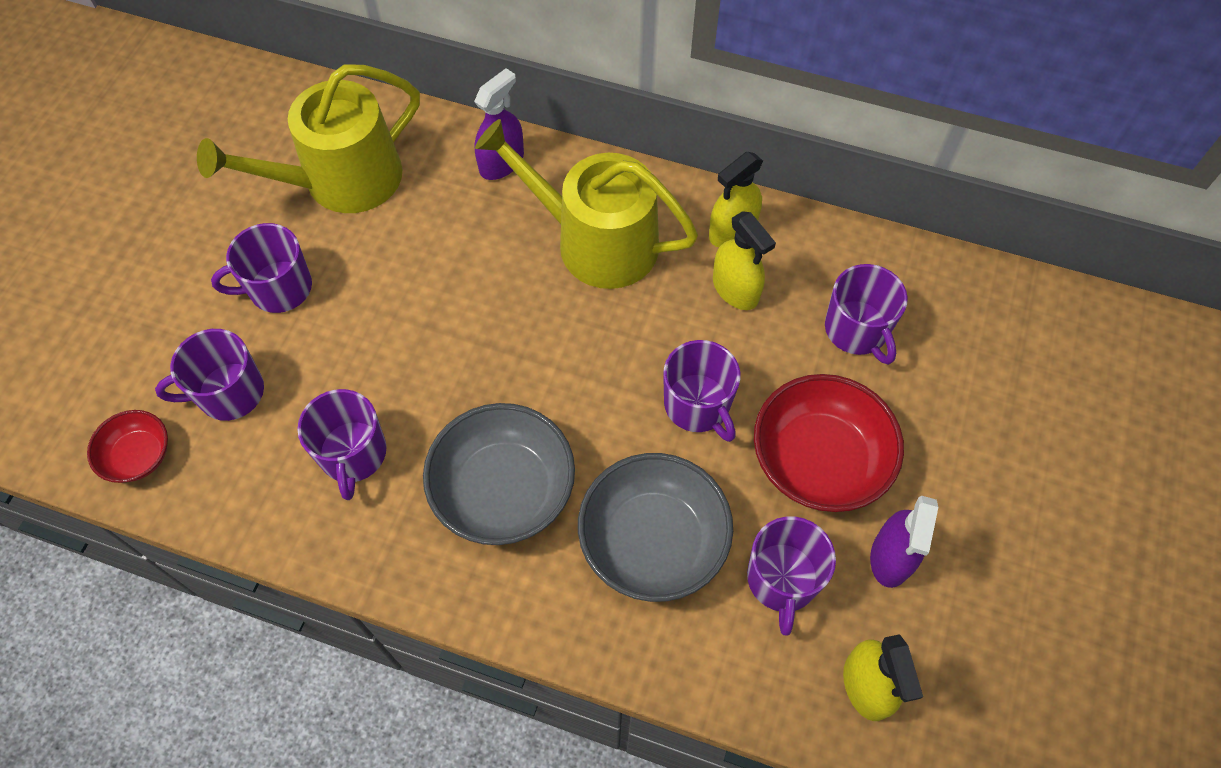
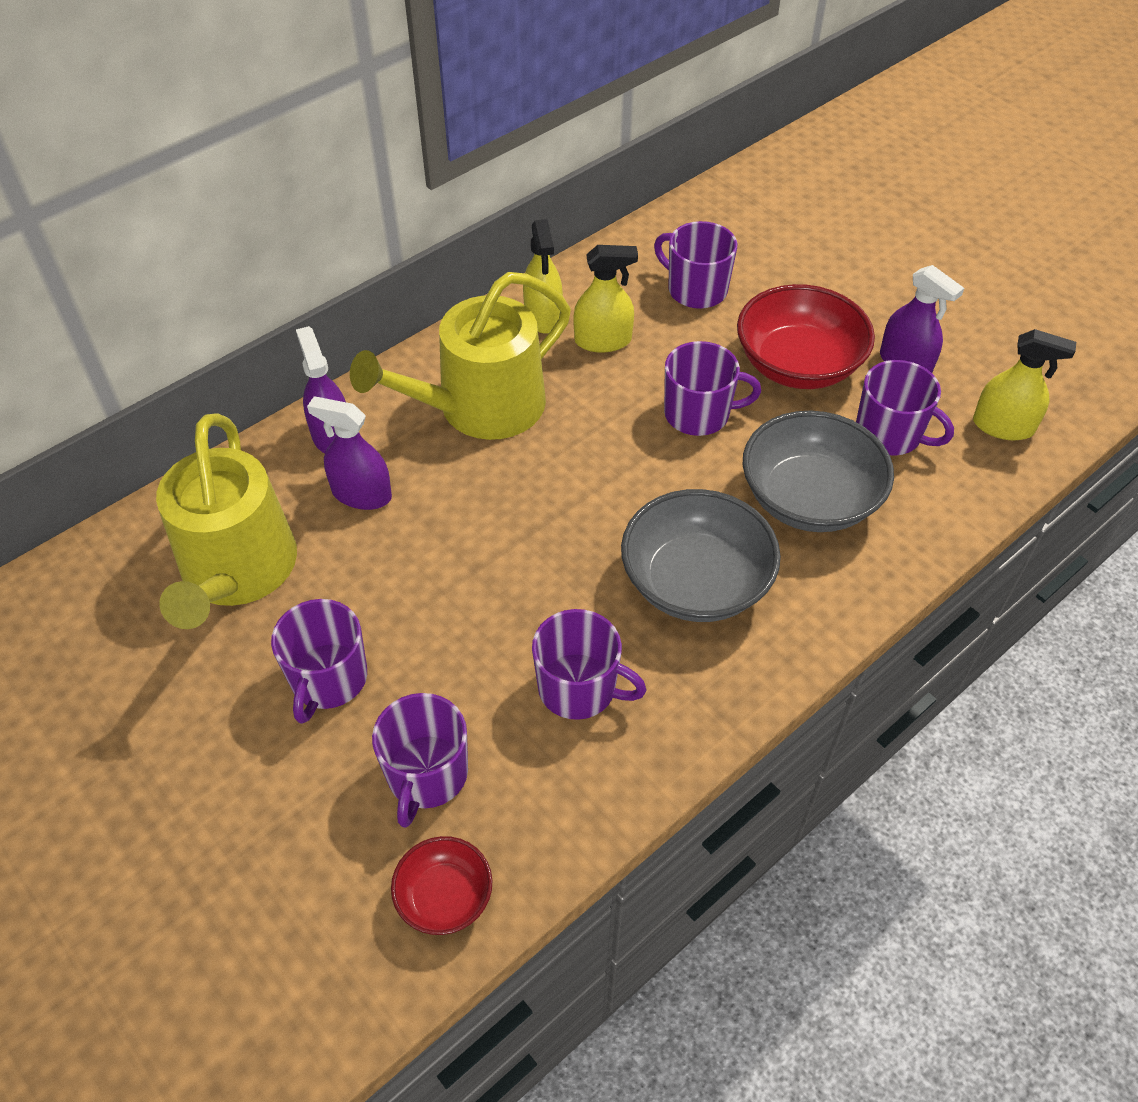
camera: 60 degrees left, 10 degrees down
(456, 213) = (361, 494): none -> purple spray bottle
(857, 330) = (695, 289): purple mug -> purple mug turned 150 degrees counterclockwise

